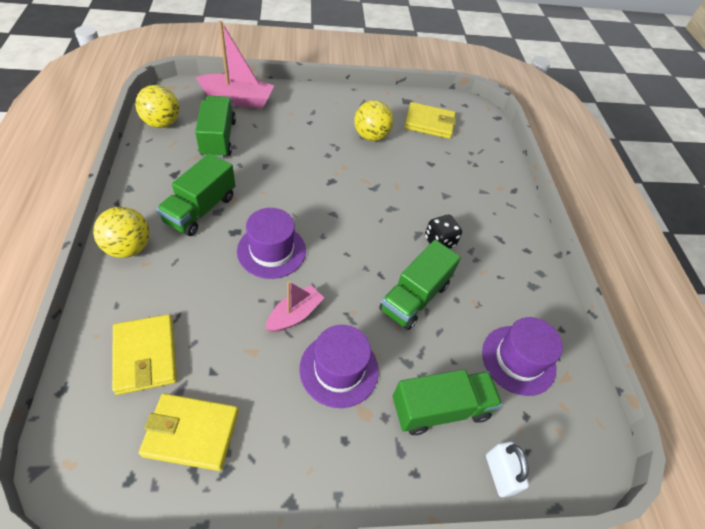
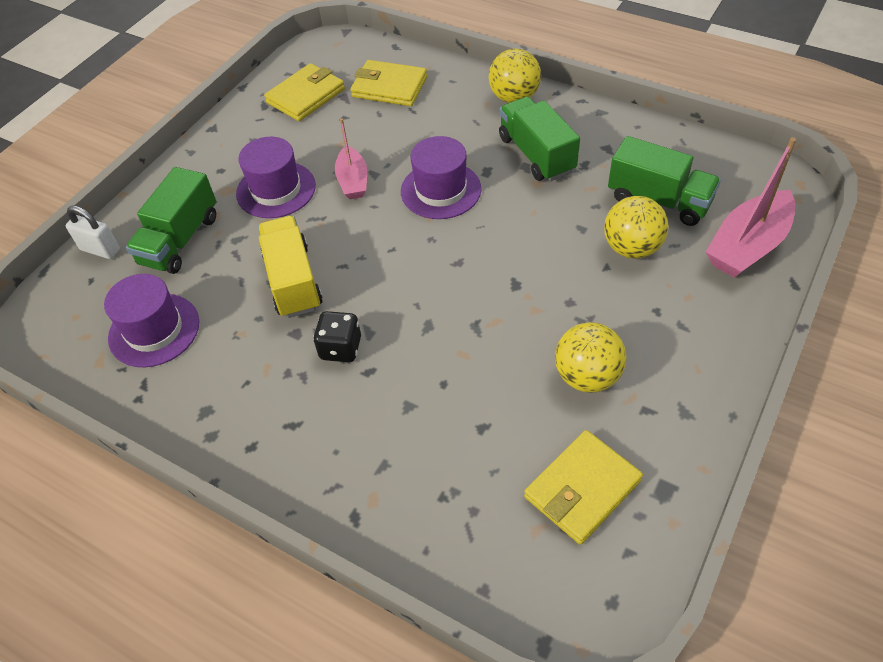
camera: 135 degrees right, 0 degrees up
(162, 123) = (714, 158): yellow ball -> yellow ball (631, 248)
(414, 297) = (293, 281): green truck -> yellow truck

